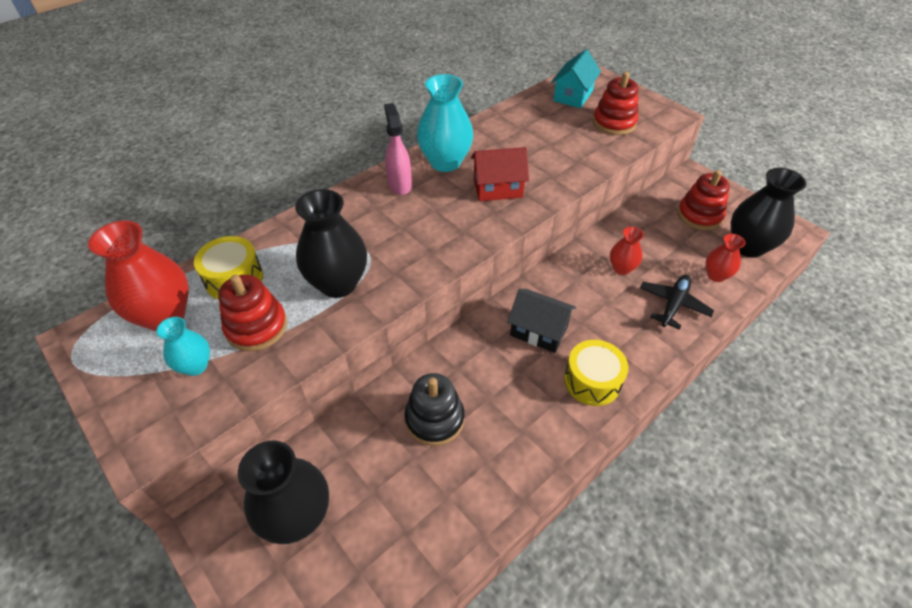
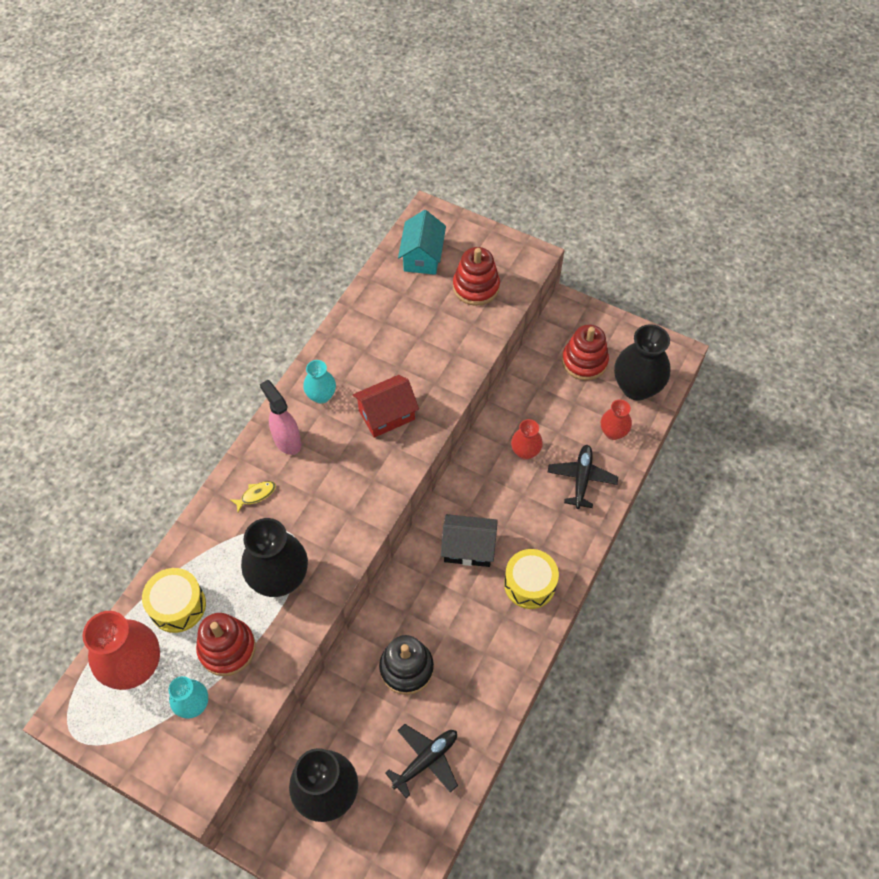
camera: 20 degrees left, 10 degrees up
(352, 215) = (256, 495): none -> yellow fish
(417, 520) = (426, 760): none -> black plane
(445, 162) = (321, 396): turquoise vase -> turquoise vase, size x0.55

